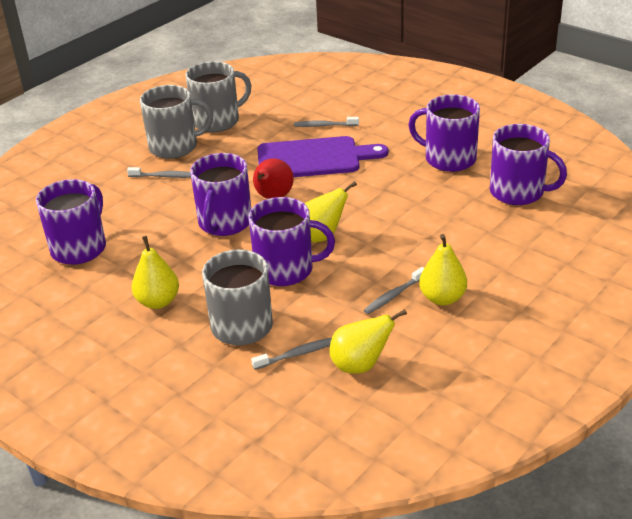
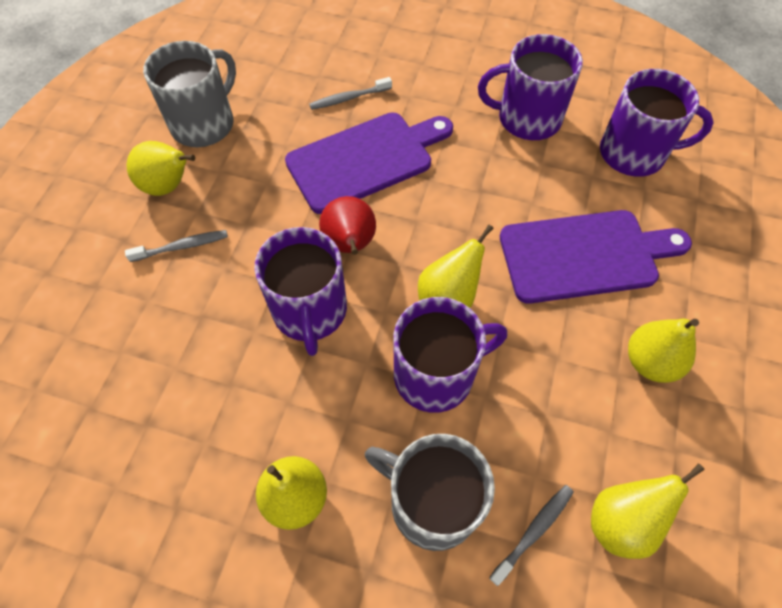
camera: 25 degrees left, 25 degrees up
(80, 248) = (126, 426): purple mug -> none
(175, 147) = (168, 186): grey mug -> yellow pear
(394, 295) = (592, 376): grey toothbrush -> none
(436, 236) = (584, 255): none -> purple cutting board

